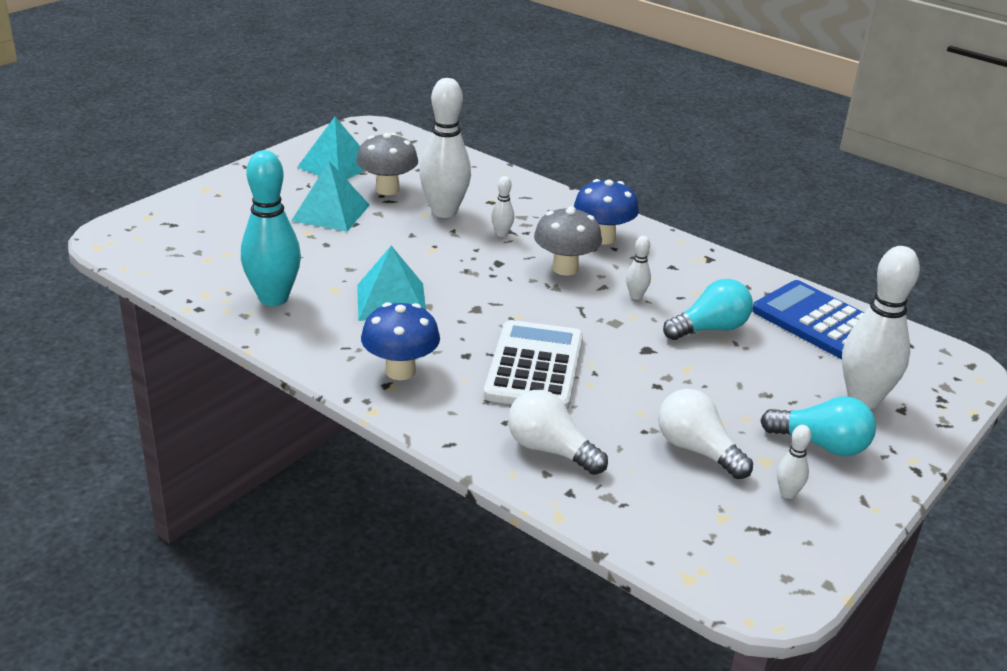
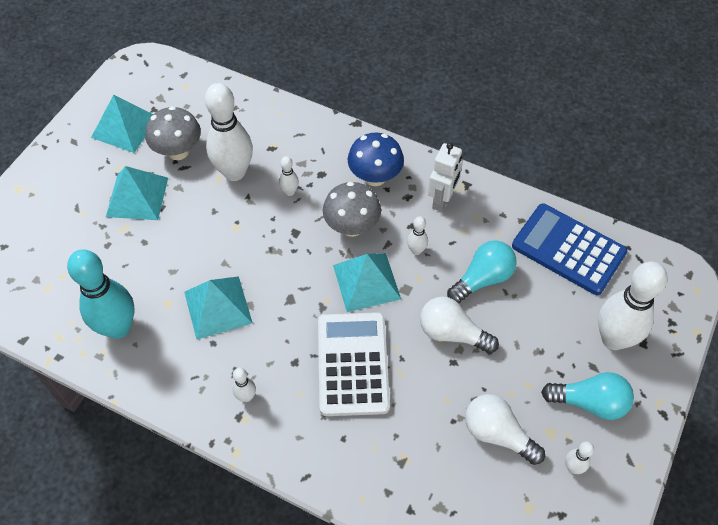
camera: 10 degrees left, 25 degrees up
(400, 371) = (246, 396): blue mushroom -> white bowling pin
(550, 450) = (385, 464): white light bulb -> white light bulb (452, 333)
(570, 309) = (366, 281): none -> turquoise pyramid
(677, 264) = (442, 199): none -> white robot

